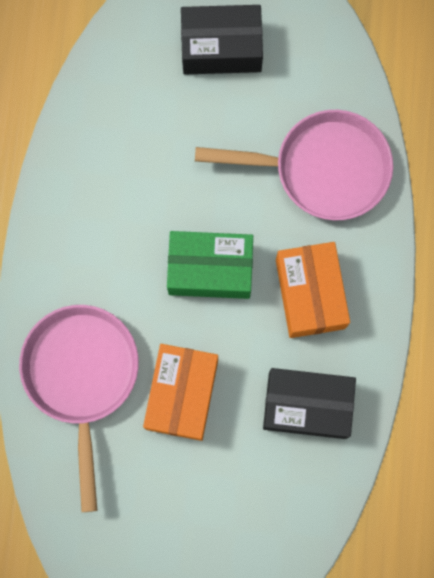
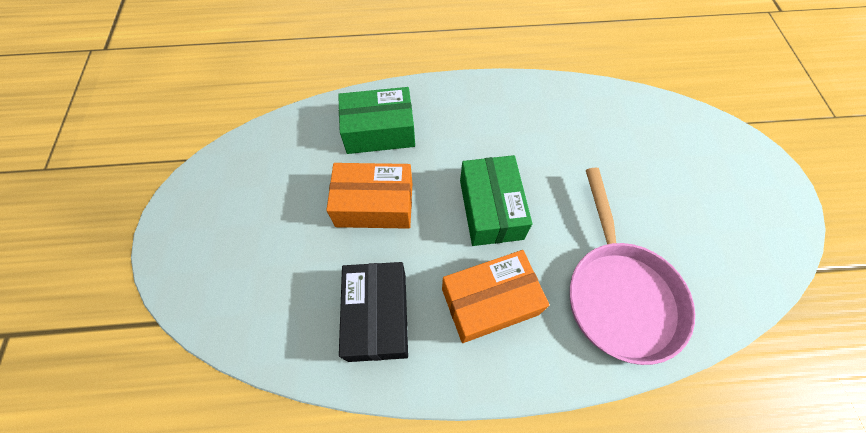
camera: 80 degrees right, 15 degrees down
(82, 377) = (379, 131): pink pan -> green box
(221, 48) = (696, 185): black box -> none

